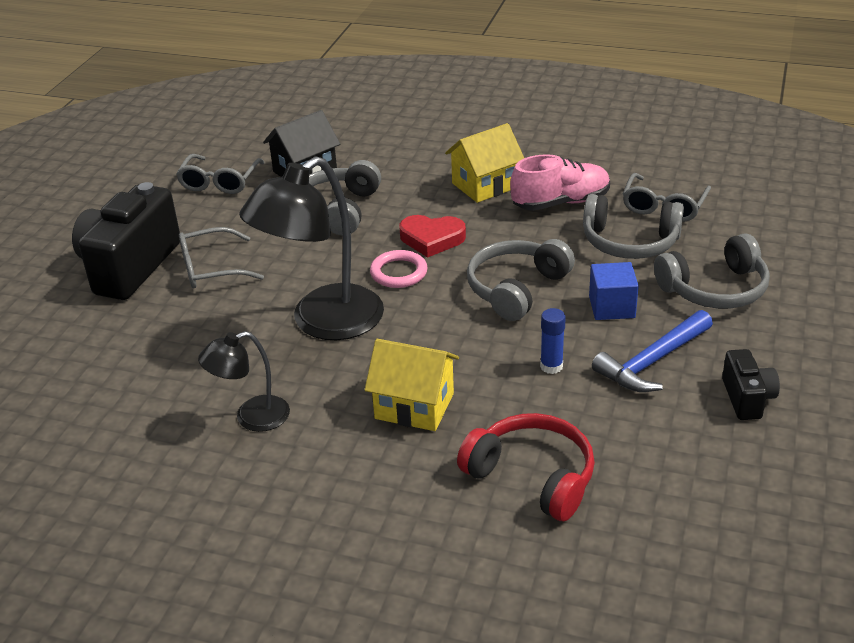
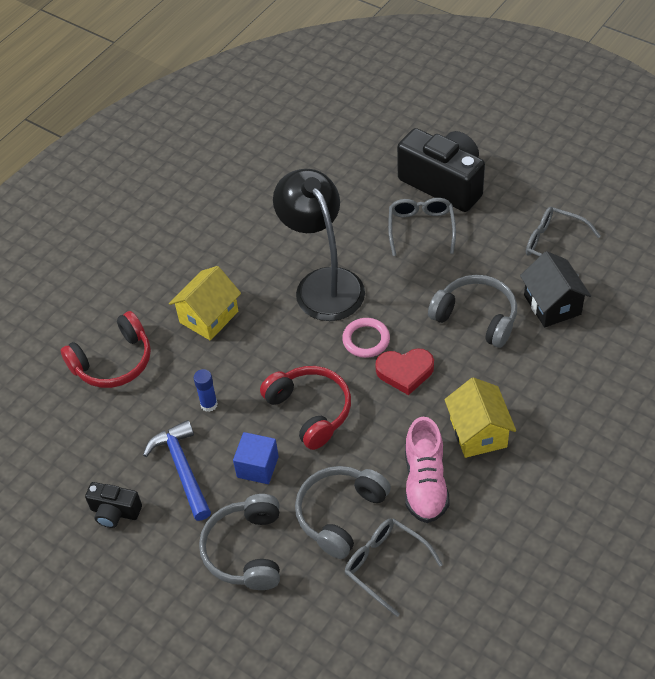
camera: 110 degrees right, 15 degrees up
(251, 417) = (241, 233): black lamp -> none
(432, 239) = (405, 372): red heart -> red heart turned 120 degrees counterclockwise
(516, 289) = (310, 411): grey headphones -> red headphones

